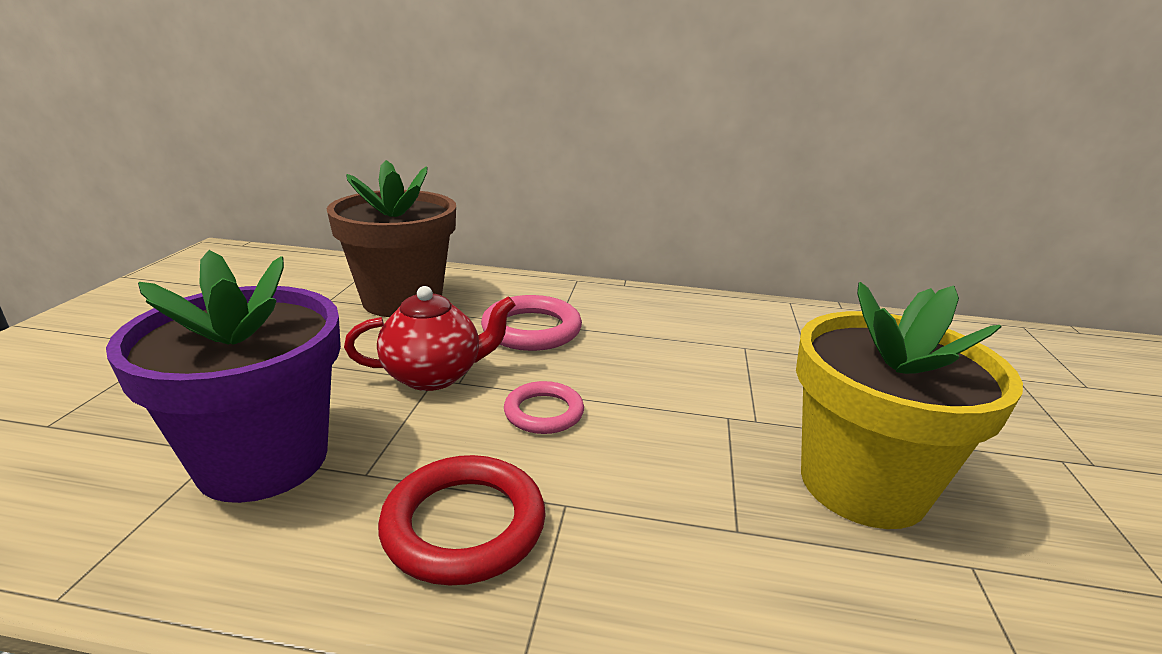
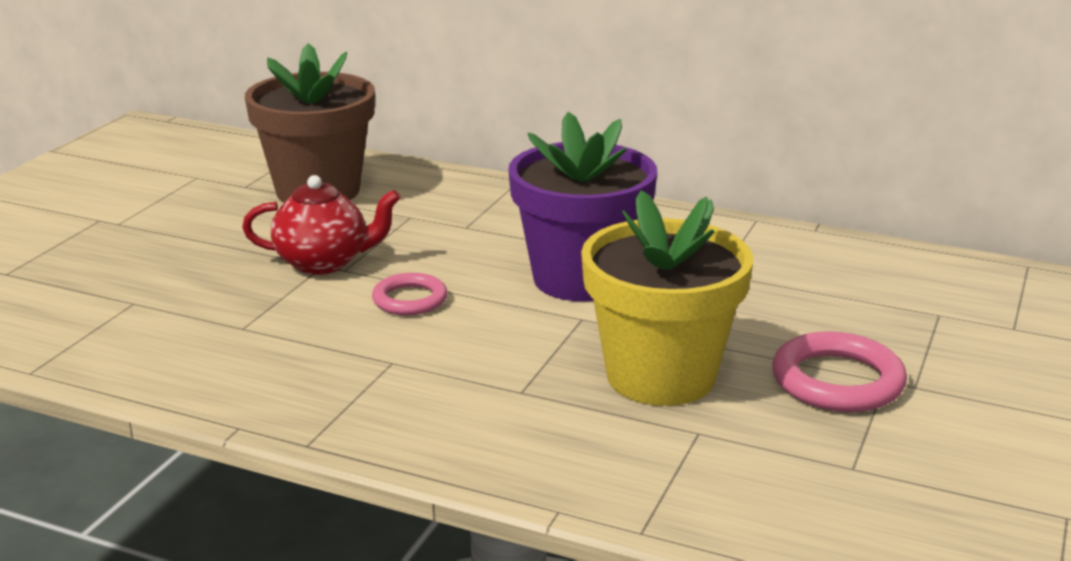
camera: 15 degrees right, 0 degrees up
(263, 460) = (166, 311): purple flower pot -> purple flower pot (580, 279)
(464, 525) = (307, 365): red ring -> none
(531, 329) = (438, 229): pink ring -> pink ring (837, 381)

